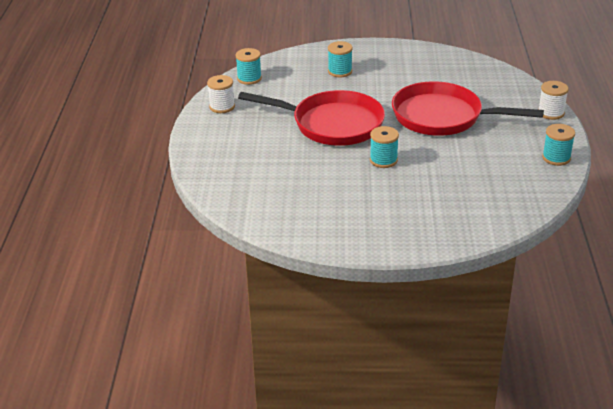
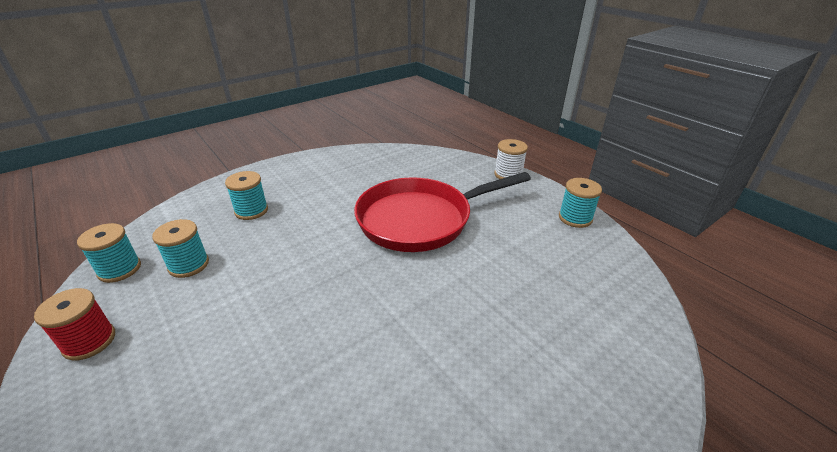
camera: 40 degrees left, 0 degrees up
(222, 107) = (89, 341): white spool -> red spool
(332, 124) = (298, 289): red pan -> none
(383, 160) = (418, 314): turquoise spool -> turquoise spool (189, 265)

